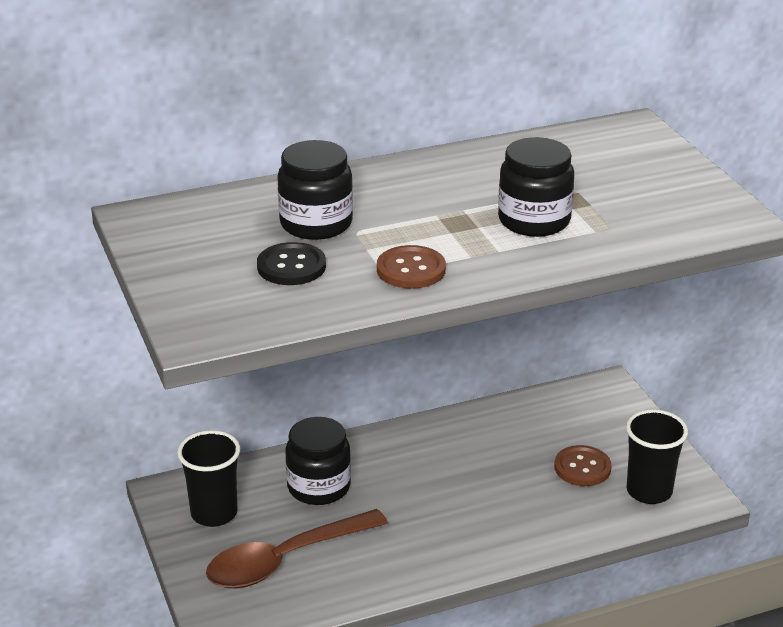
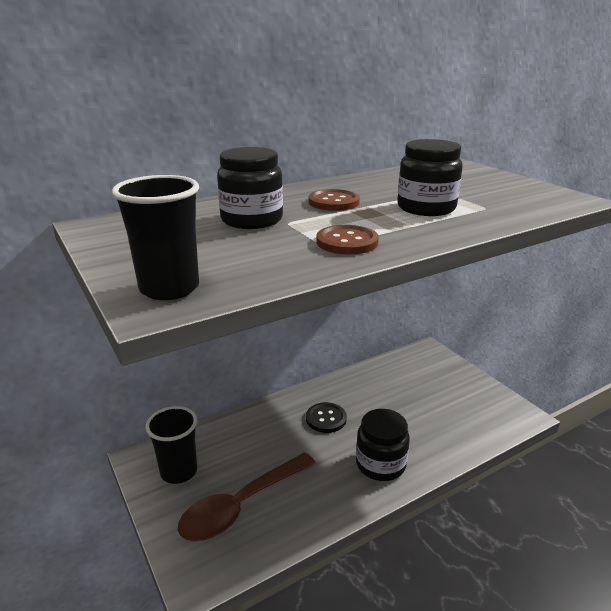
camera: 10 degrees left, 5 degrees down
(291, 266) = (239, 247): black button -> black button (326, 419)
(319, 487) = (256, 440): black jar -> black jar (380, 464)
(582, 468) = (436, 403): brown button -> brown button (333, 202)
(649, 491) = (487, 415): black cup -> black cup (169, 288)

